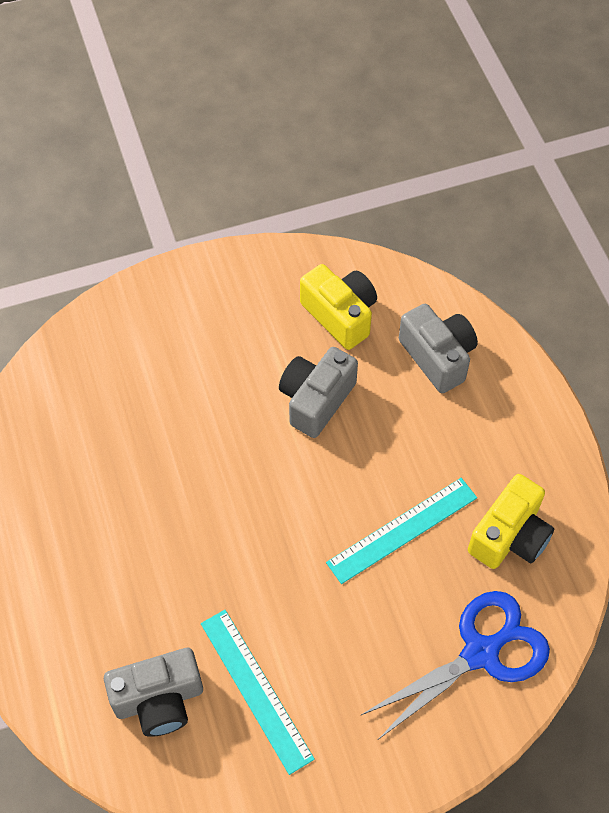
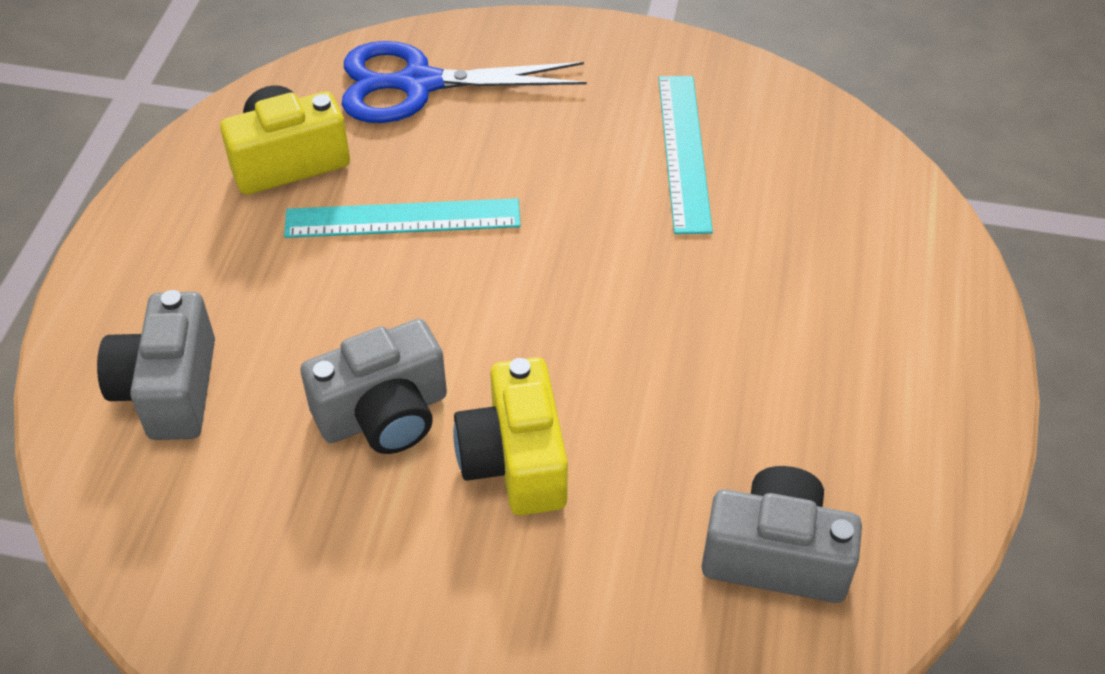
camera: 150 degrees left, 10 degrees down
(159, 699) = (800, 187): grey camera -> grey camera (776, 555)
(340, 315) = (247, 521): yellow camera -> yellow camera (515, 460)

